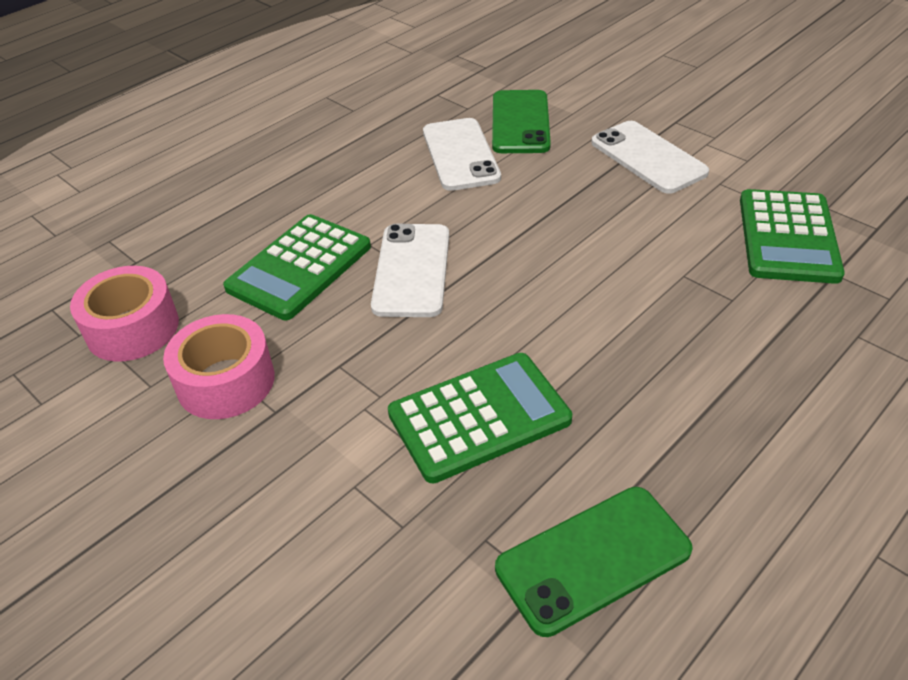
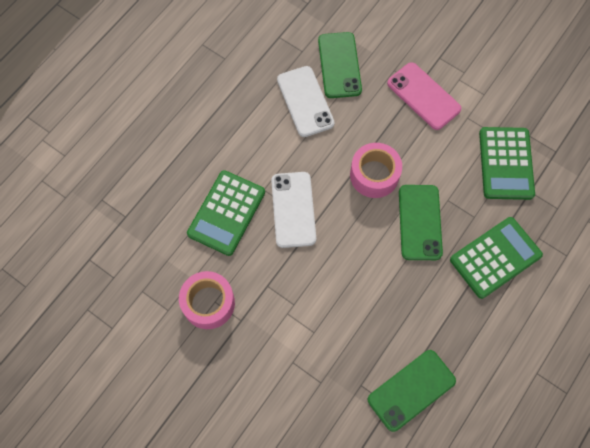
camera: 10 degrees left, 25 degrees up
(132, 328) = (143, 270): pink tape -> pink tape (374, 175)
(479, 417) = (347, 313): green calculator -> green calculator (495, 257)
(631, 300) = (420, 222): none -> green phone
(648, 157) = (423, 96): white phone -> pink phone

